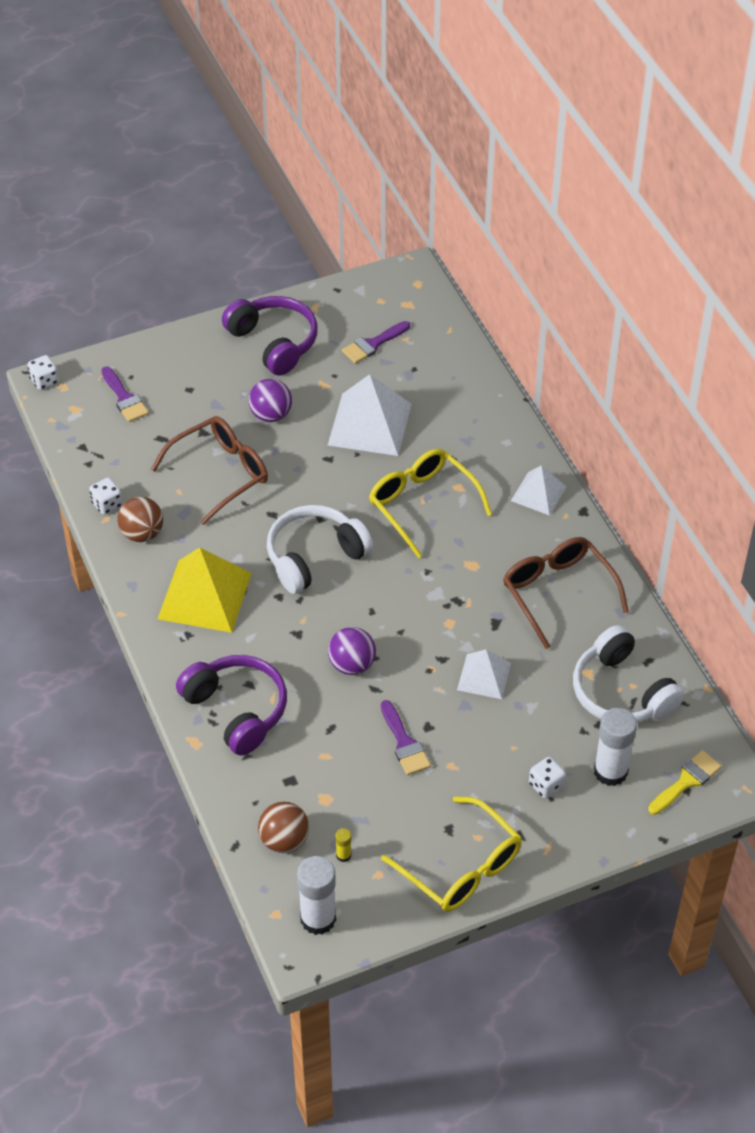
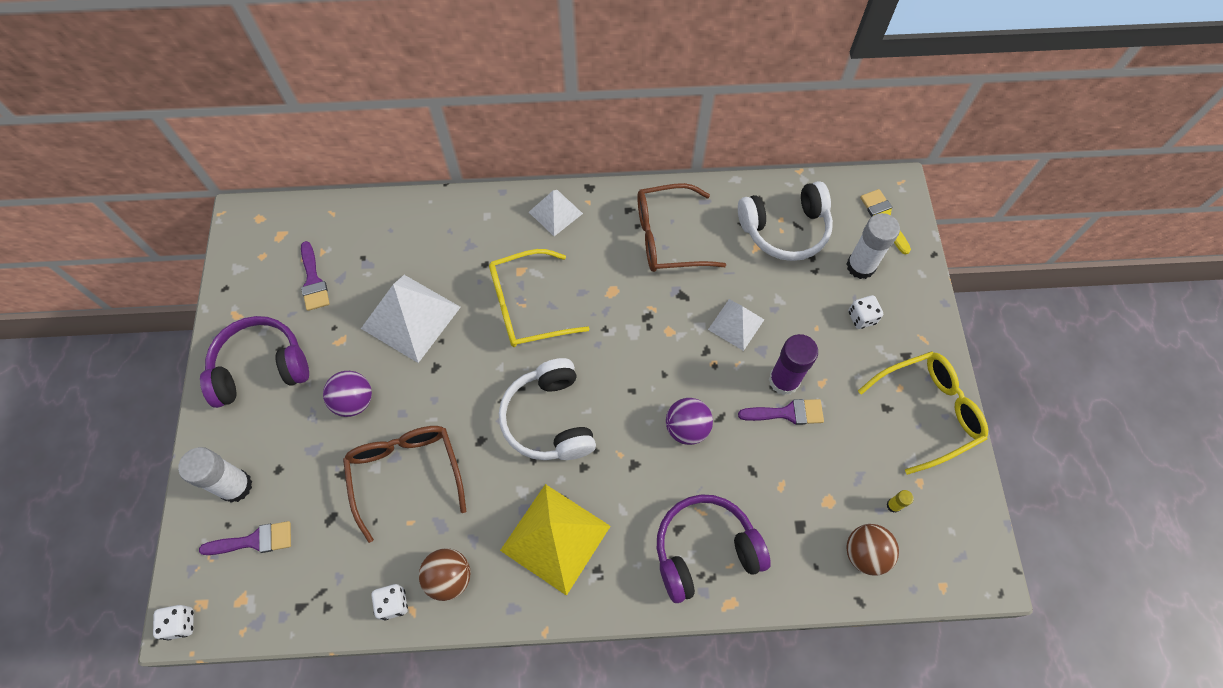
camera: 70 degrees left, 15 degrees up
(318, 919) = (956, 550): white glue stick -> white glue stick (236, 486)
(439, 732) = (784, 380): none -> purple glue stick

